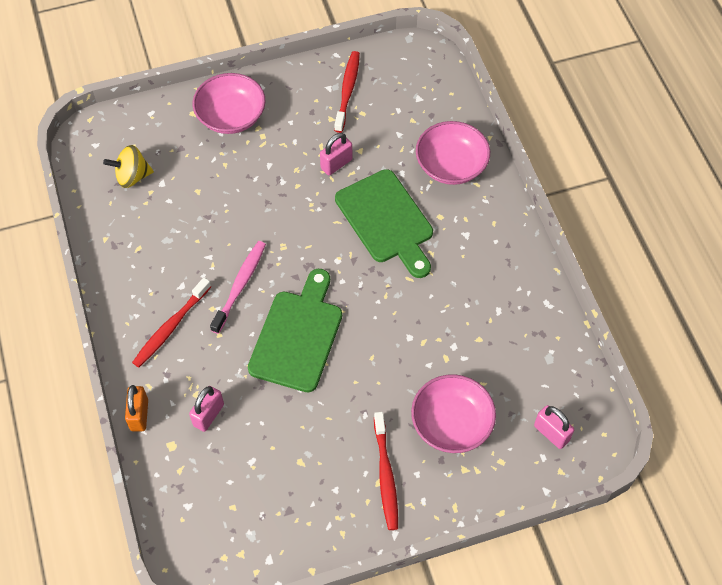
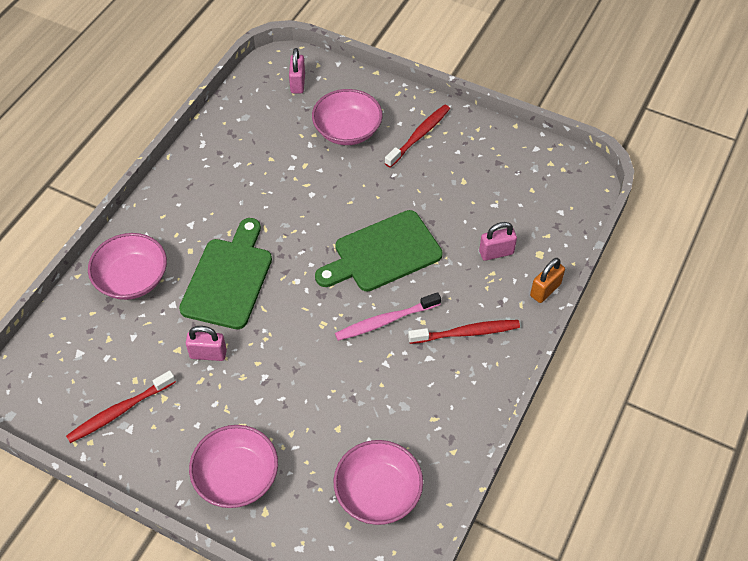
camera: 135 degrees left, 5 degrees down
(132, 176) = (378, 492): yellow spinning top -> pink bowl

